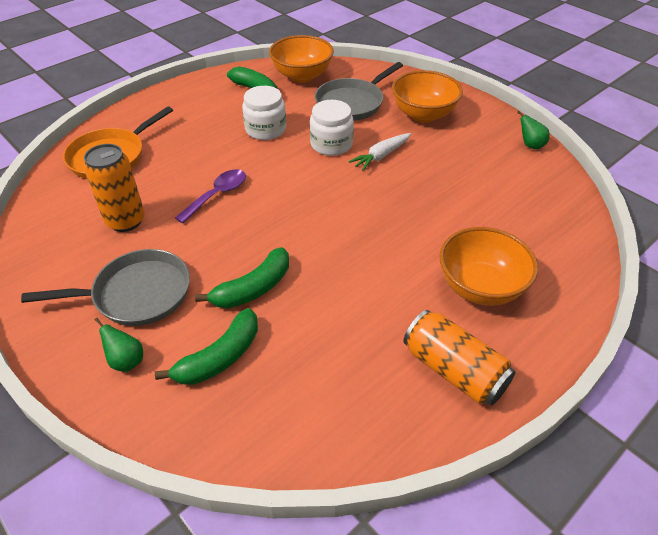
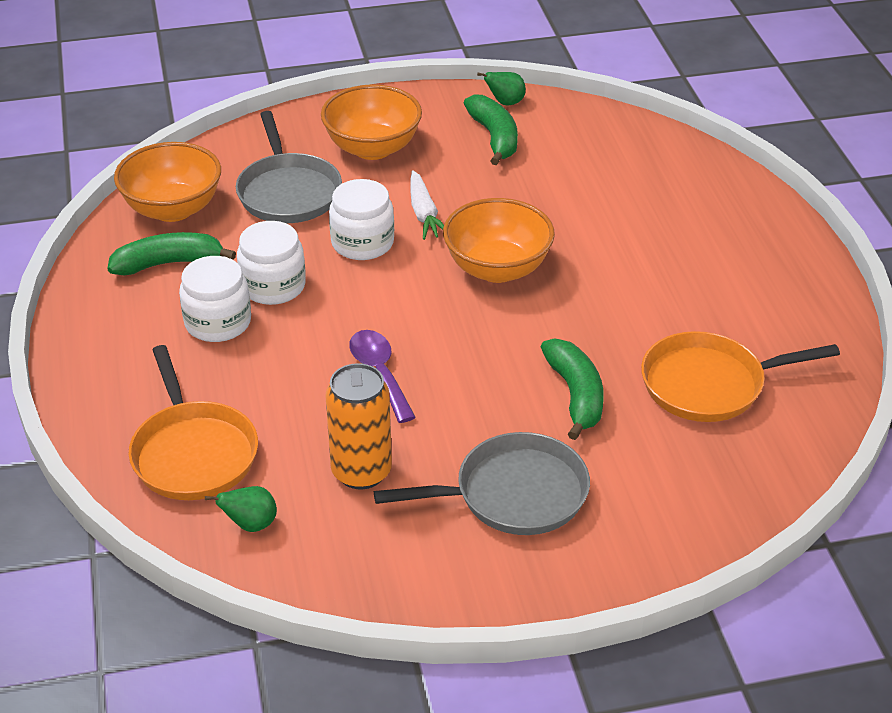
camera: 60 degrees left, 5 degrees down
(126, 361) = (618, 528): green pear -> green pear (250, 524)
(136, 294) = (513, 494): grey pan -> grey pan turned 60 degrees clockwise
(219, 357) = (661, 452): green banana -> green banana (494, 138)
(221, 124) = (218, 322): none -> white jar
(315, 359) = (709, 384): none -> orange pan
(454, 370) = (781, 300): orange can -> none
(480, 287) = (691, 237): orange bowl -> orange bowl (497, 268)

